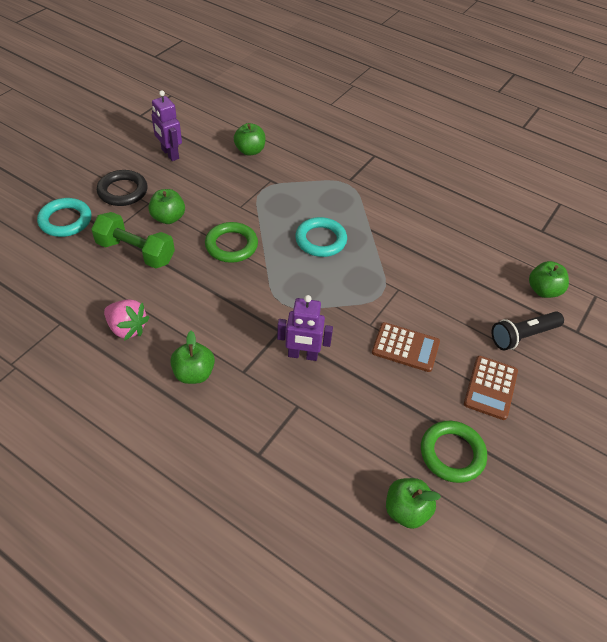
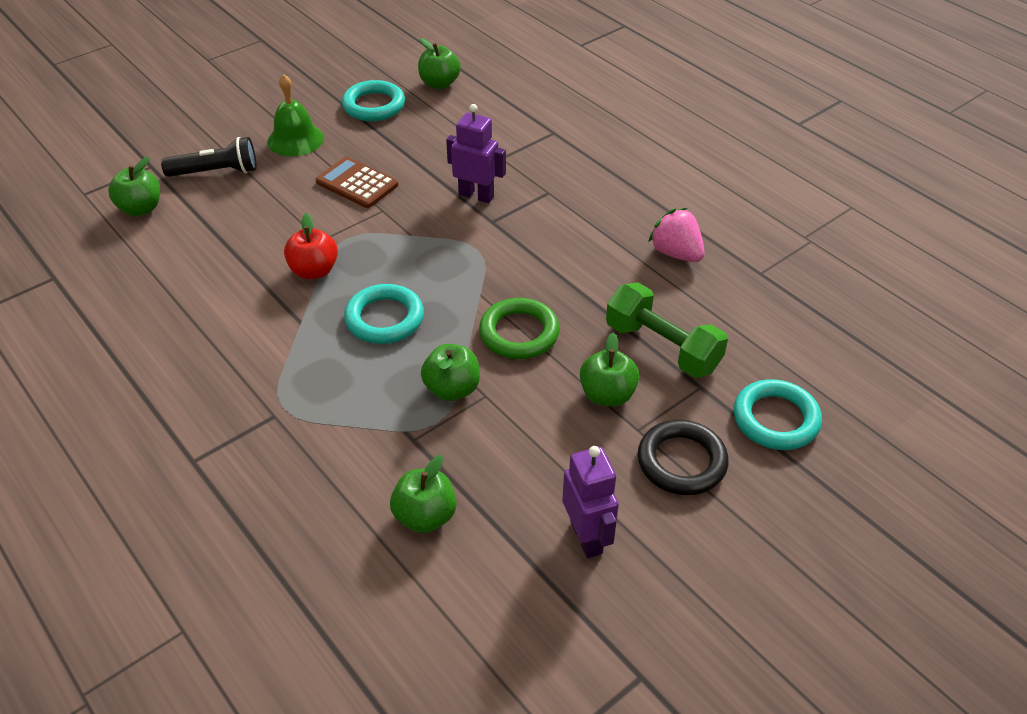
camera: 160 degrees left, 5 degrees down
(194, 373) = (602, 199): green apple -> green apple (452, 389)
(386, 264) = (314, 271): none -> red apple
(452, 453) = (374, 106): green ring -> turquoise ring
(490, 387) = (295, 139): brown calculator -> green bell

